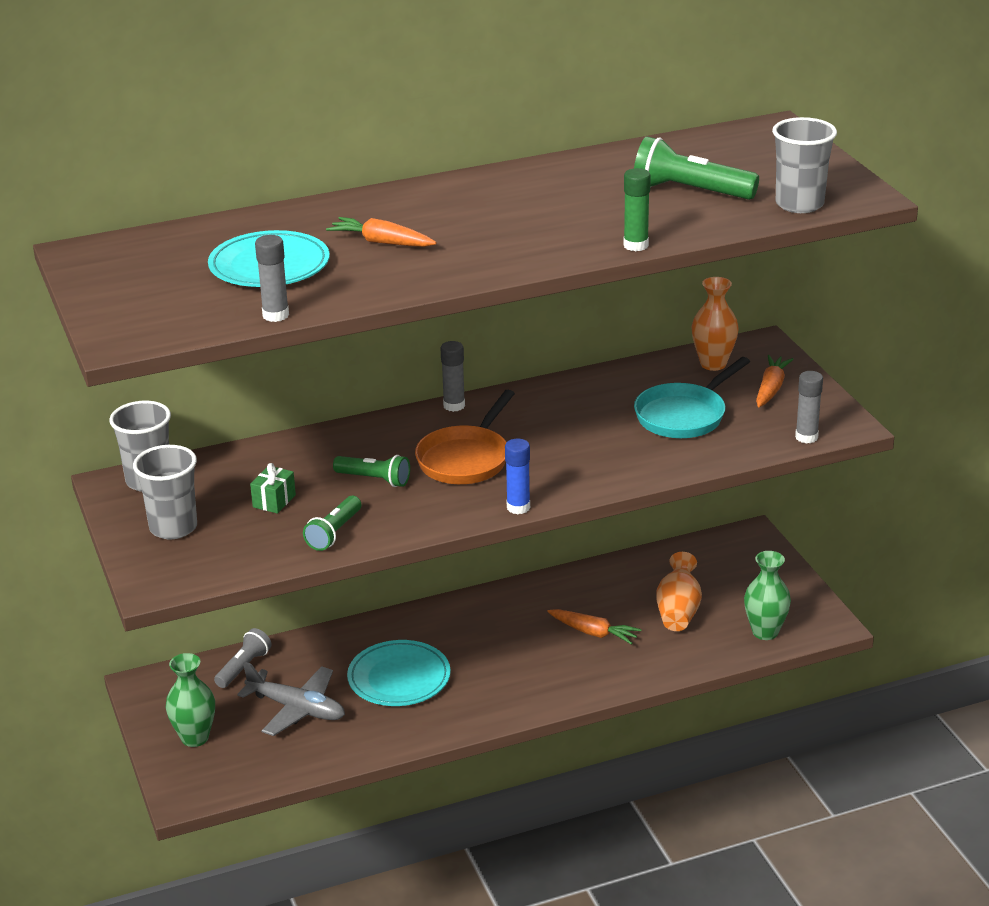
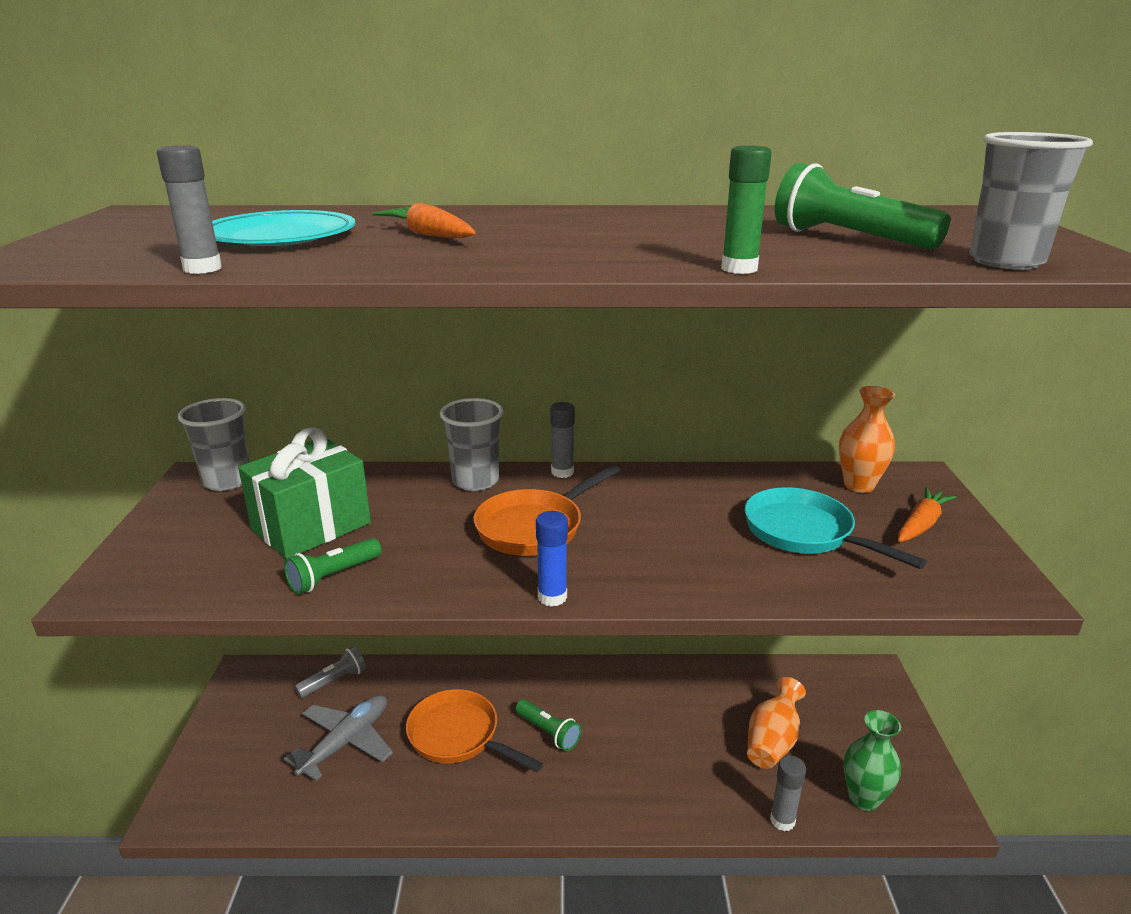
camera: 20 degrees right, 5 degrees down
(173, 528) = (194, 531): grey cup -> grey cup (475, 481)
(195, 738) = (237, 745): green vase -> none
(274, 501) = (311, 526): green gift -> green gift, size x2.31
(297, 709) = (346, 742): grey plane -> grey plane turned 105 degrees counterclockwise
(375, 479) = (426, 527): green flashlight -> green flashlight (548, 732)
(399, 678) = (458, 736): turquoise plate -> orange pan
(593, 633) = (673, 741): orange carrot -> none
(684, 415) = (804, 533): turquoise pan -> turquoise pan turned 75 degrees clockwise
(806, 437) = (955, 593): grey glue stick -> grey glue stick (782, 820)

